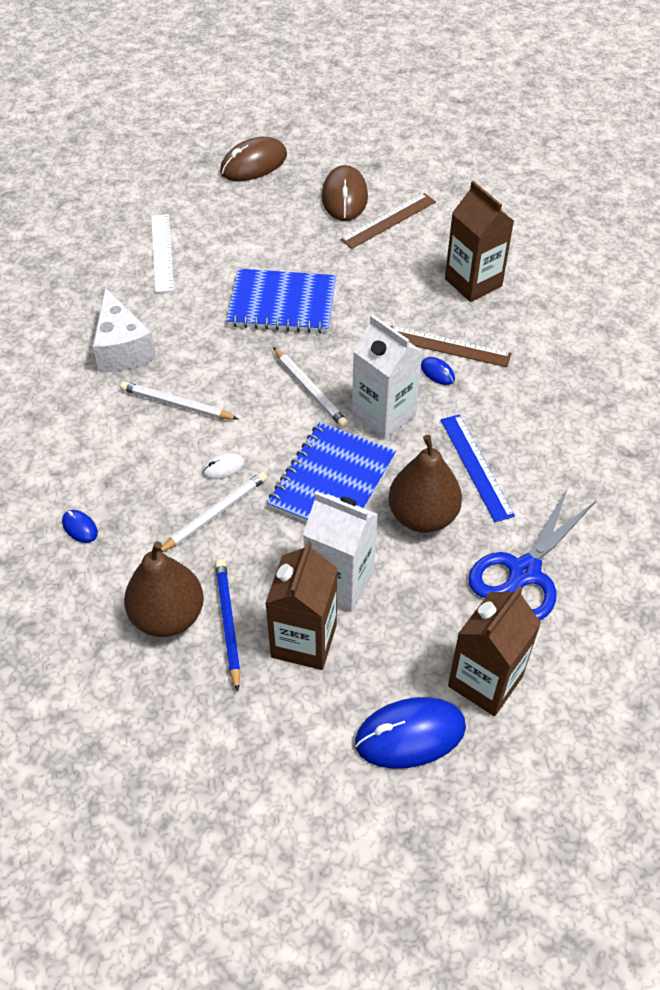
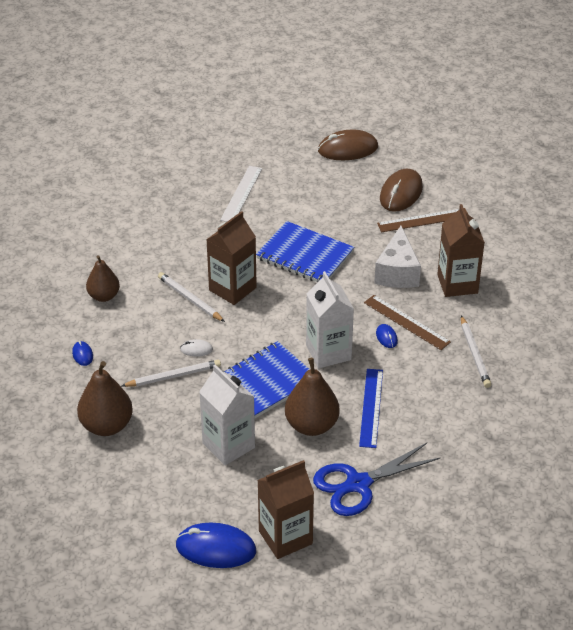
camera: 25 degrees right, 10 degrees down
(64, 438) = (104, 296): none -> brown pear
(122, 348) = (175, 251): white cheese -> white cheese (397, 272)
(228, 623) = (141, 443): blue pencil -> none
(304, 641) = (183, 471): brown carton -> brown carton (232, 289)
(310, 390) = (287, 319): white pencil -> white pencil (474, 354)

